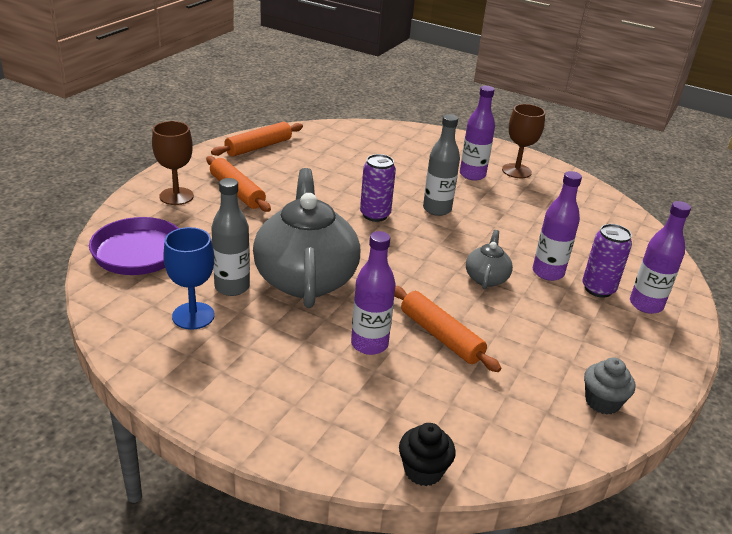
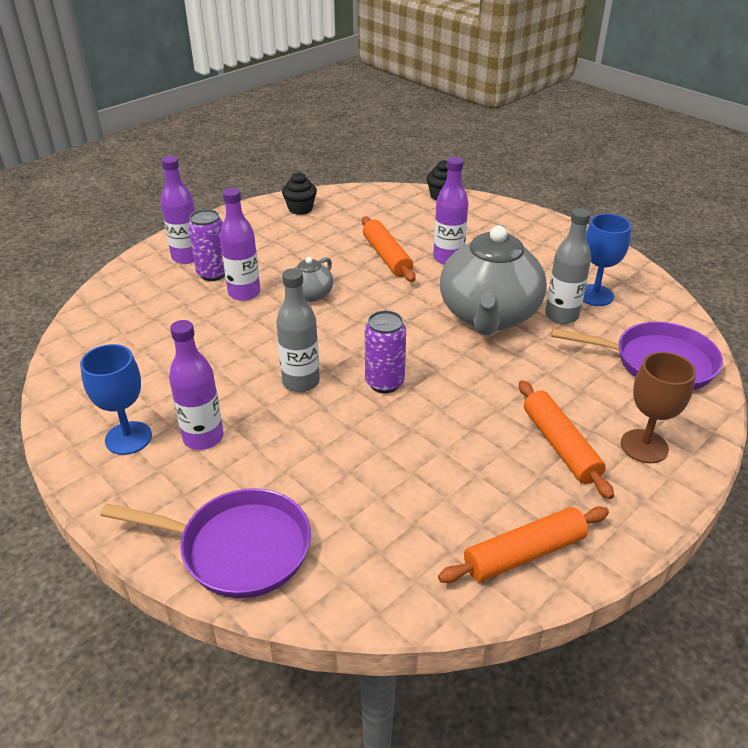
camera: 160 degrees left, 5 degrees up
(410, 138) = (237, 548): none -> purple pan
(516, 171) = (128, 438): brown goblet -> blue goblet
(602, 402) = (300, 209): grey cupcake -> black cupcake

